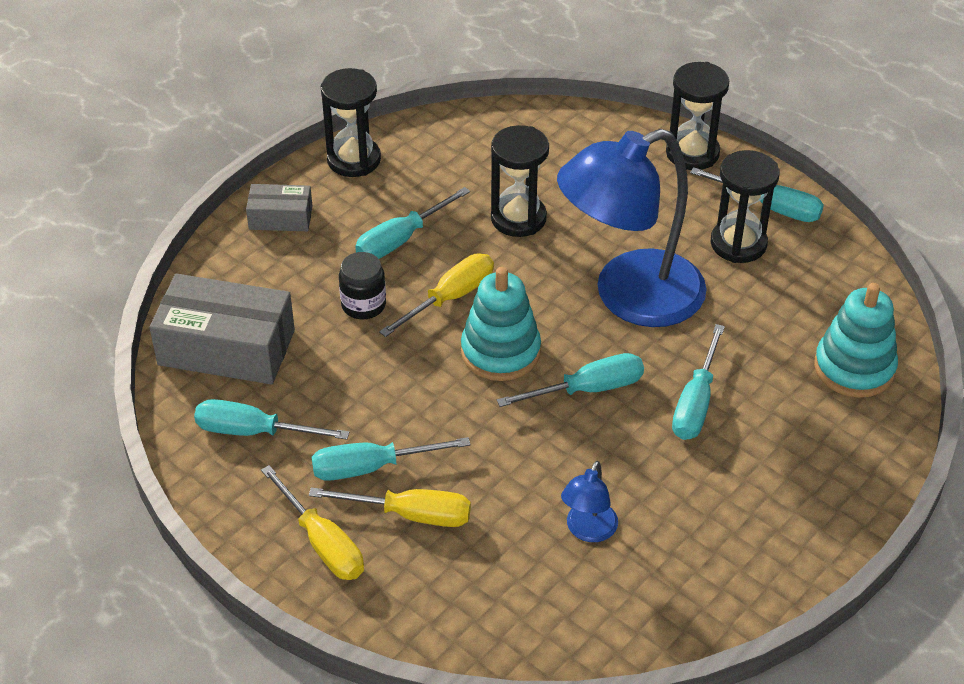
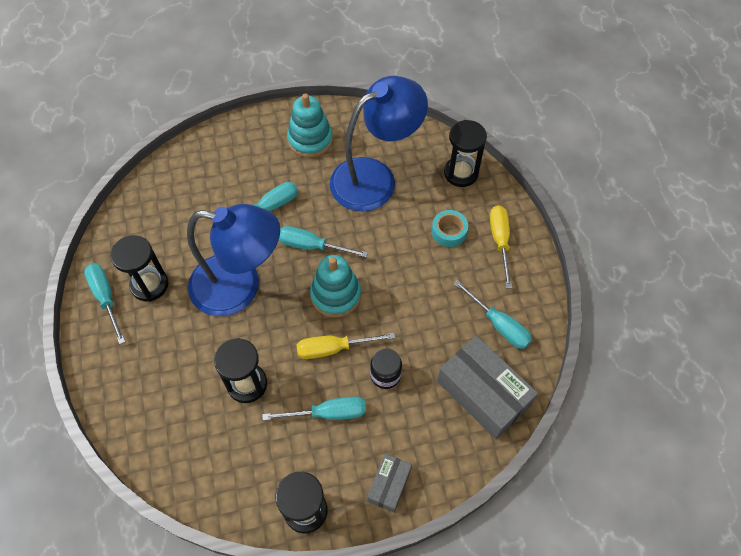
camera: 145 degrees left, 15 degrees up
(280, 217) = (389, 485): grey box -> grey box turned 75 degrees clockwise
(371, 467) = (451, 267): turquoise screwdriver -> none
(410, 514) = (449, 231): yellow screwdriver -> turquoise tape
(588, 531) = (375, 178): blue lamp -> blue lamp, size x2.38
(692, 153) = (101, 368): black hourglass -> black hourglass (461, 173)
(854, 368) = (179, 181): turquoise stacking toy -> turquoise stacking toy (310, 140)

